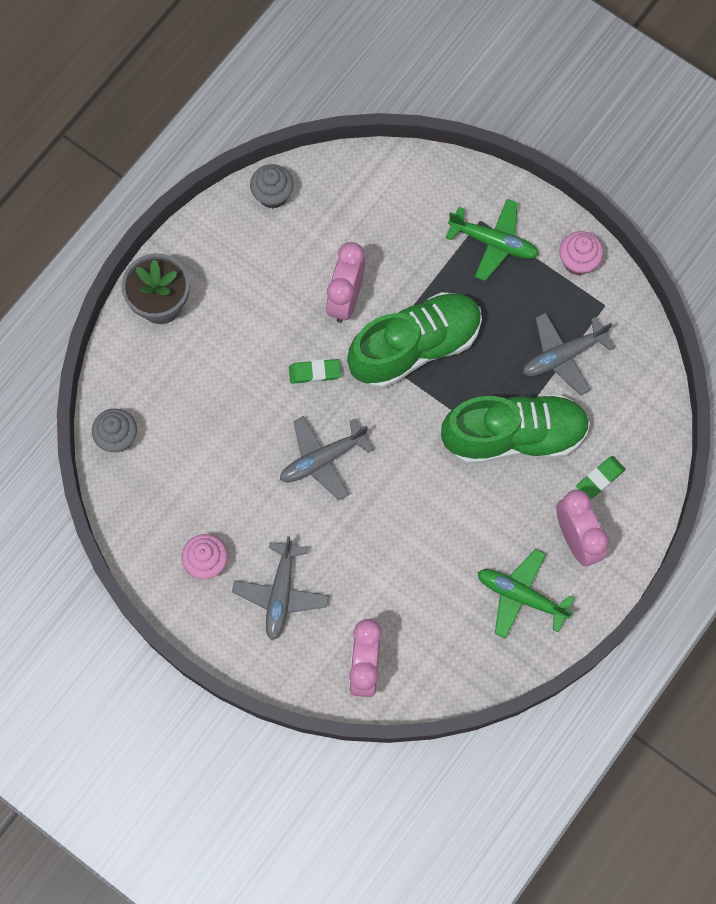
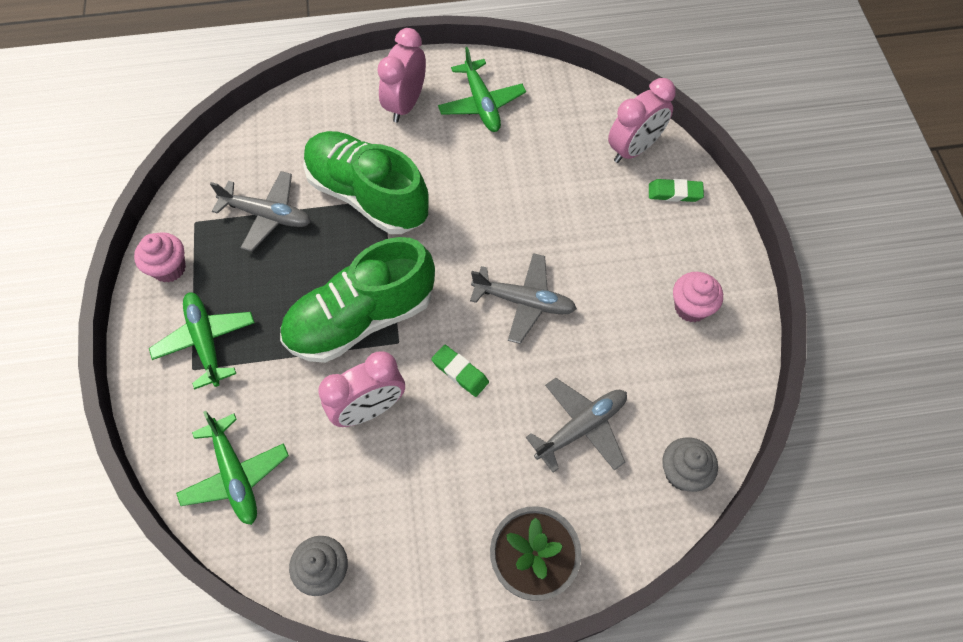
camera: 135 degrees left, 10 degrees down
(281, 594) = (651, 239): grey plane -> grey plane (581, 427)
(379, 192) = (235, 475): none -> green plane
(415, 347) = (361, 319): green shoe -> green shoe turned 45 degrees counterclockwise
(600, 478) = (346, 123): green eraser -> green eraser (674, 193)

